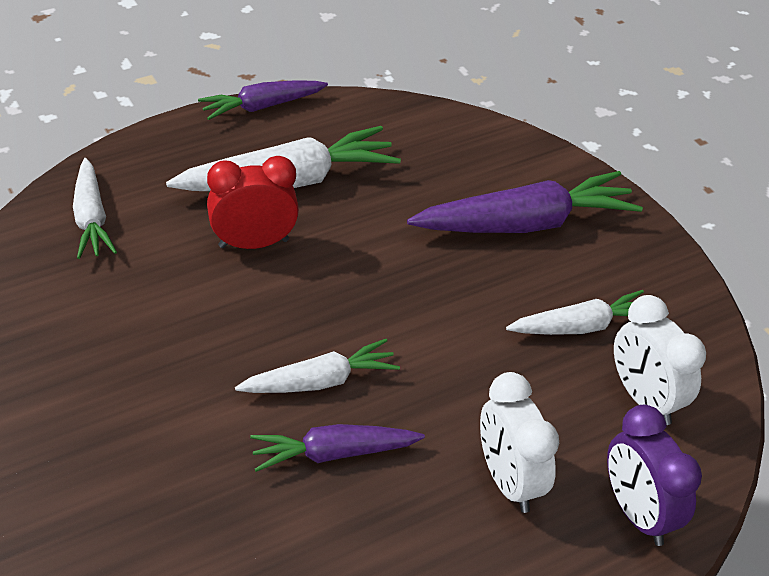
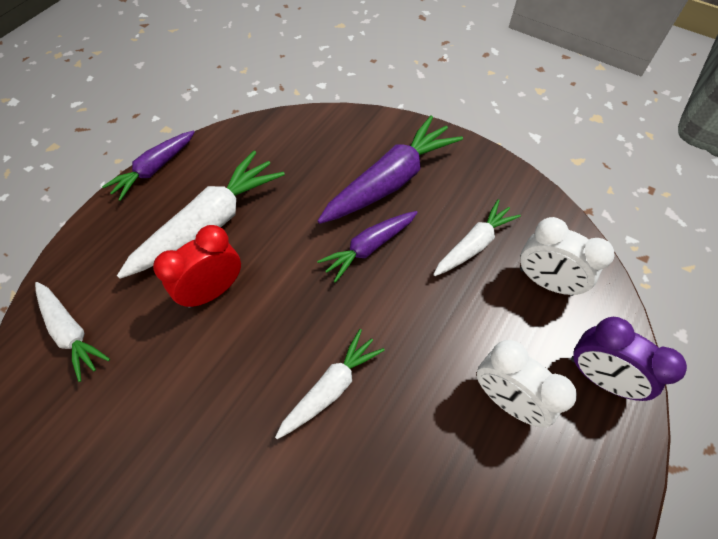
camera: 25 degrees left, 15 degrees up
(334, 453) = (377, 448): purple carrot -> purple carrot (369, 247)

